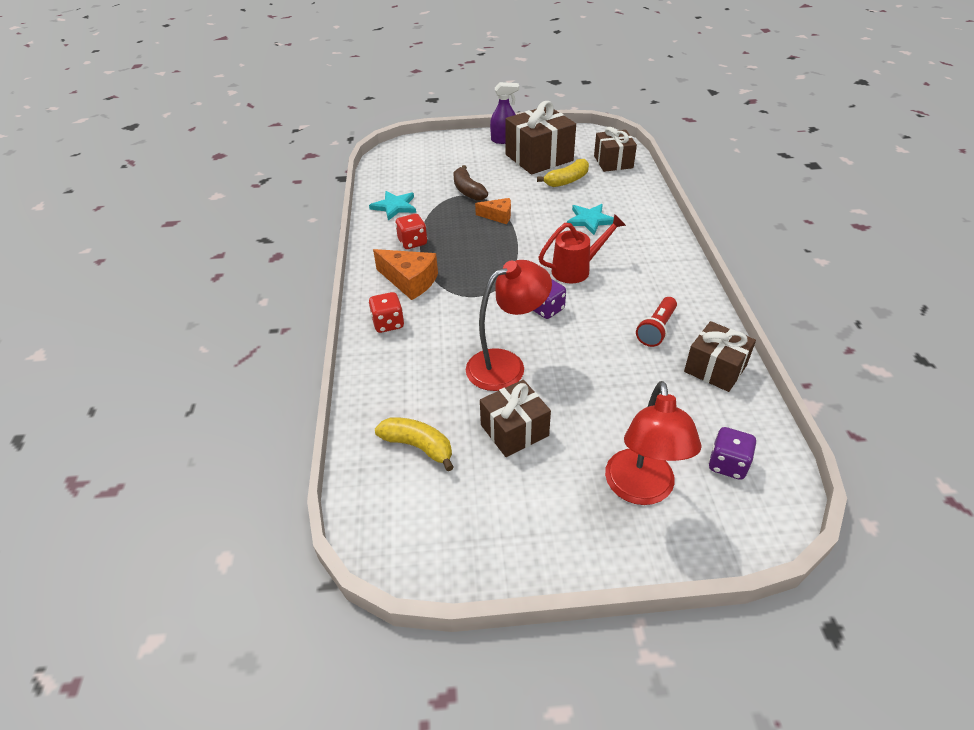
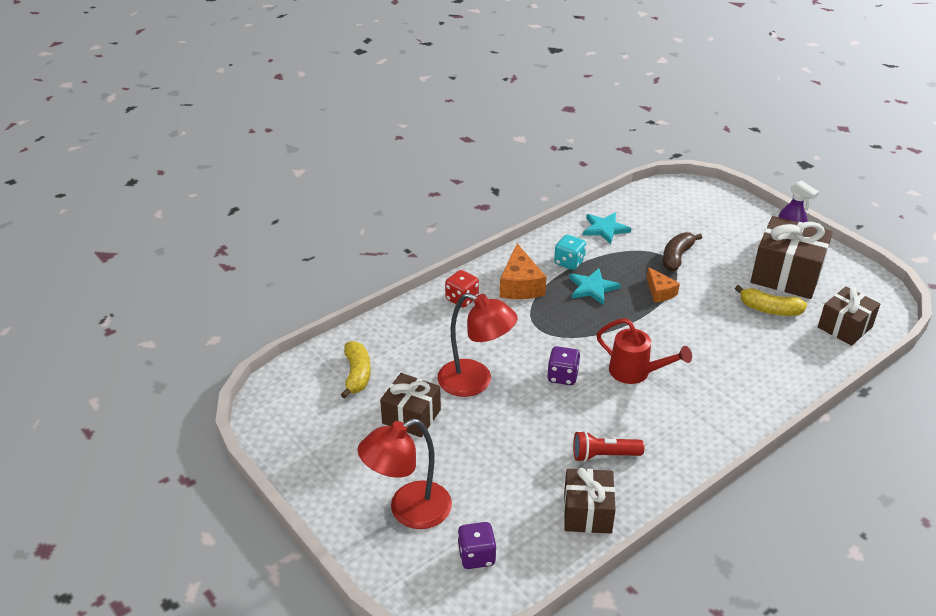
camera: 55 degrees right, 5 degrees down
(412, 242) = (569, 262): red dice -> turquoise dice
(590, 220) = (721, 351): turquoise star -> turquoise star (592, 288)

